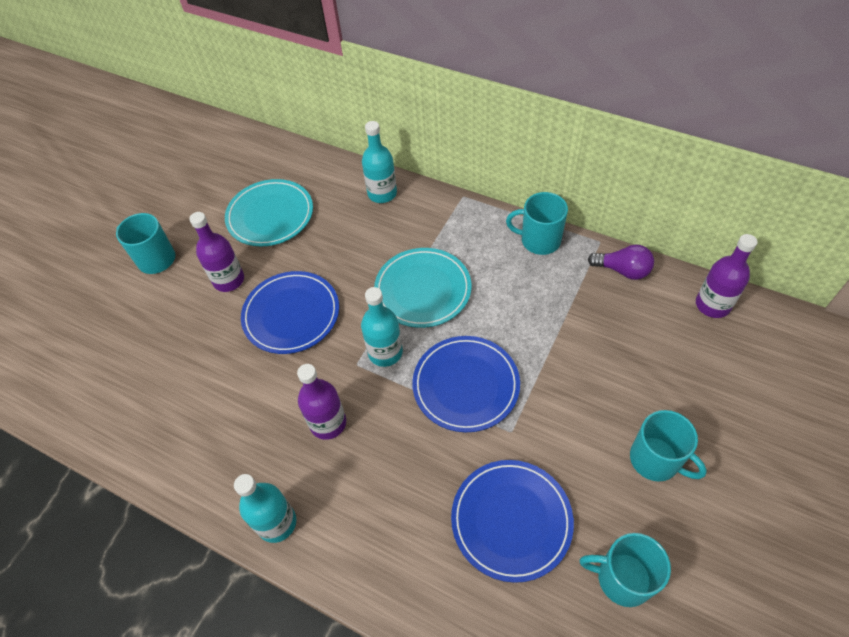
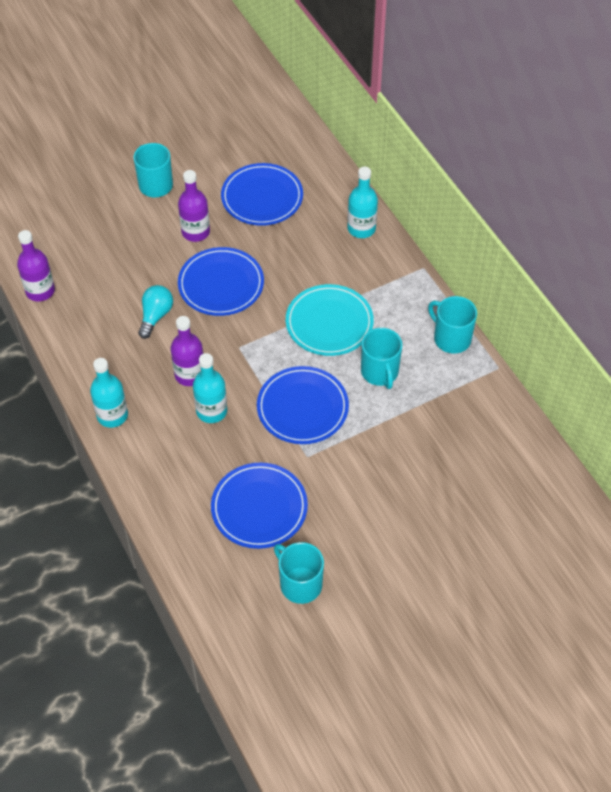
camera: 30 degrees right, 0 degrees up
(247, 384) = (155, 316): none -> turquoise light bulb
(270, 215) = (262, 197): turquoise plate -> blue plate
(385, 352) = (265, 351): turquoise bottle -> turquoise bottle (211, 411)
(622, 270) = (494, 399): purple light bulb -> none
(655, 460) = (389, 535): turquoise mug -> turquoise mug (380, 372)
(712, 305) = (538, 466): purple bottle -> purple bottle (40, 291)

